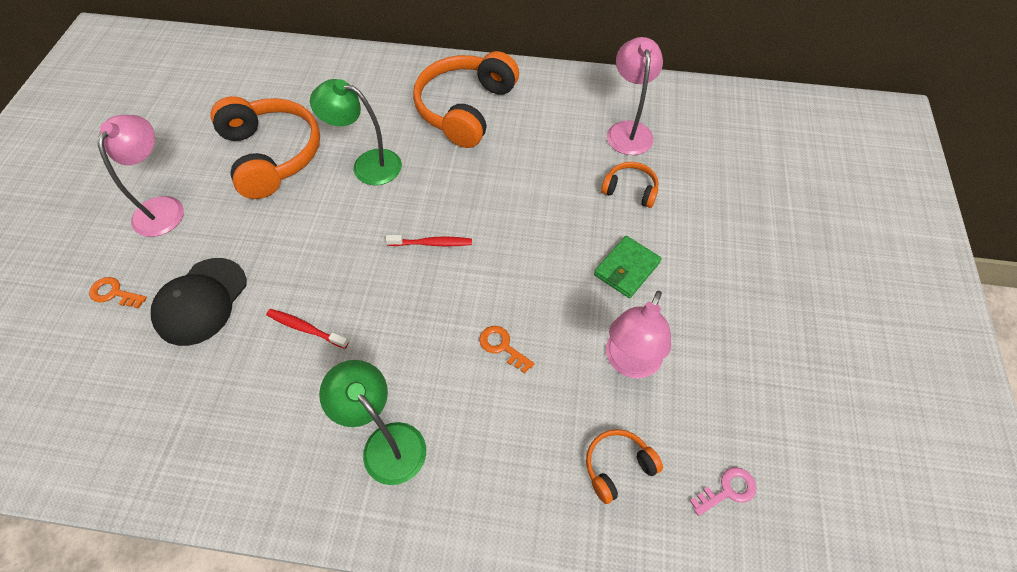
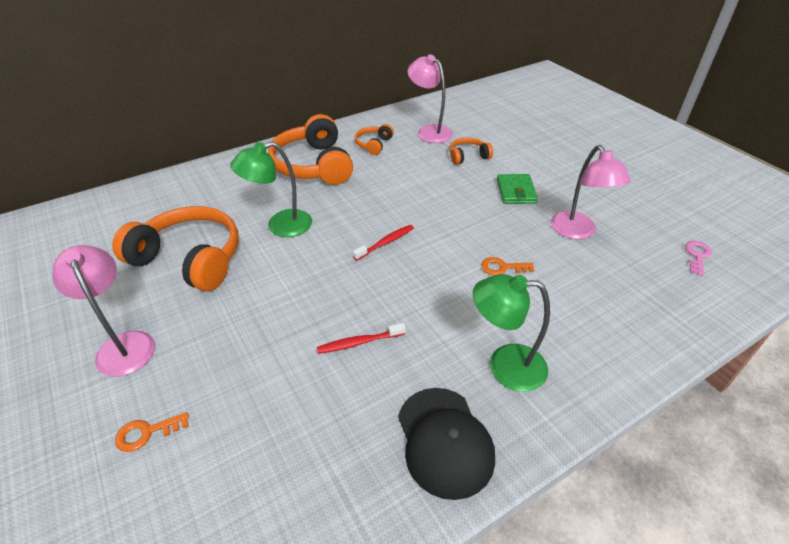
camera: 40 degrees left, 15 degrees down
(201, 301) = (246, 383): black cap -> black cap (444, 441)
(617, 467) = (639, 282): orange headphones -> orange headphones (373, 144)

